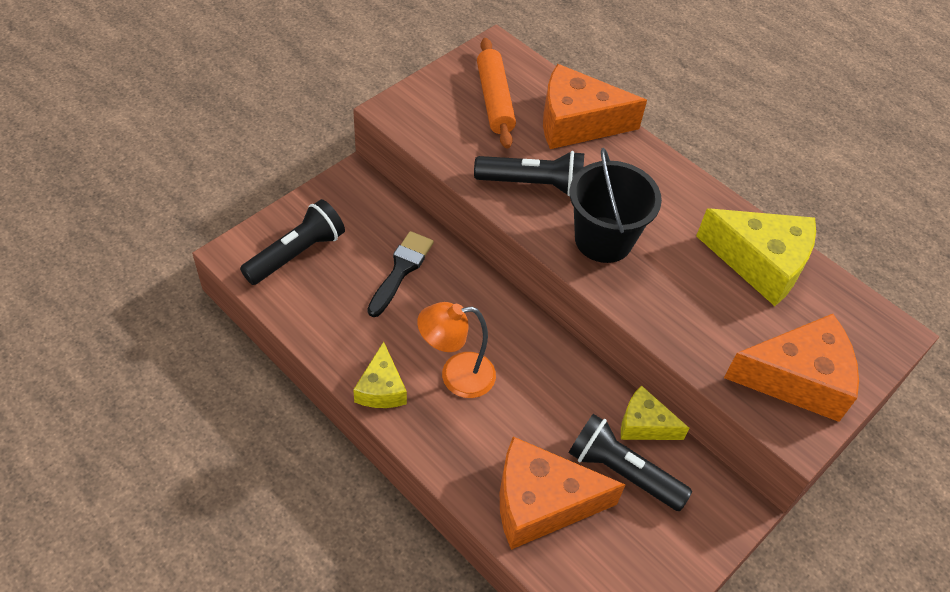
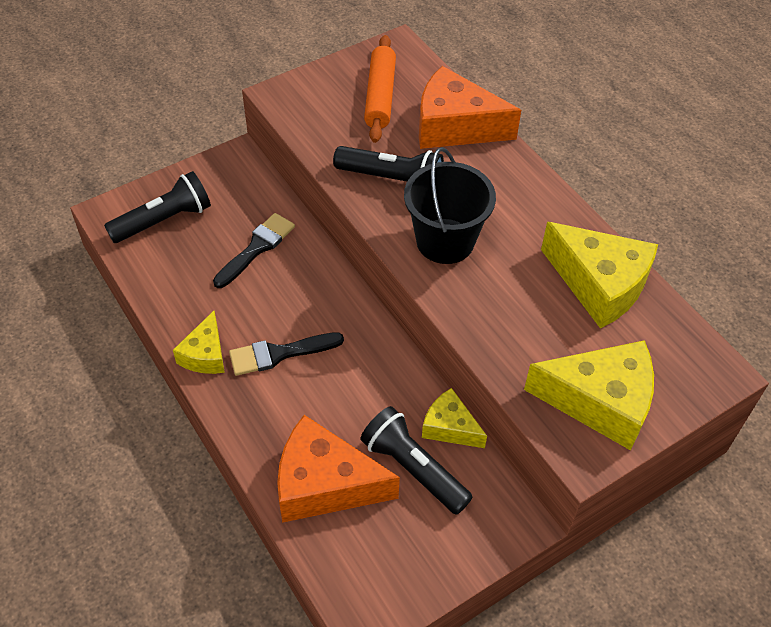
camera: 15 degrees right, 0 degrees up
(456, 376) = (279, 354): orange lamp -> black brush
(797, 379) = (600, 402): orange cheese -> yellow cheese

